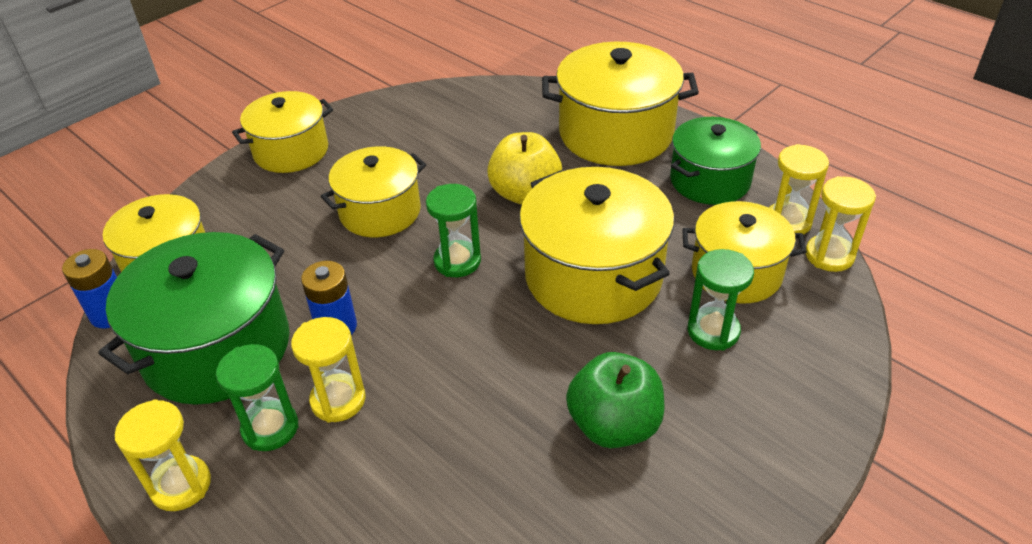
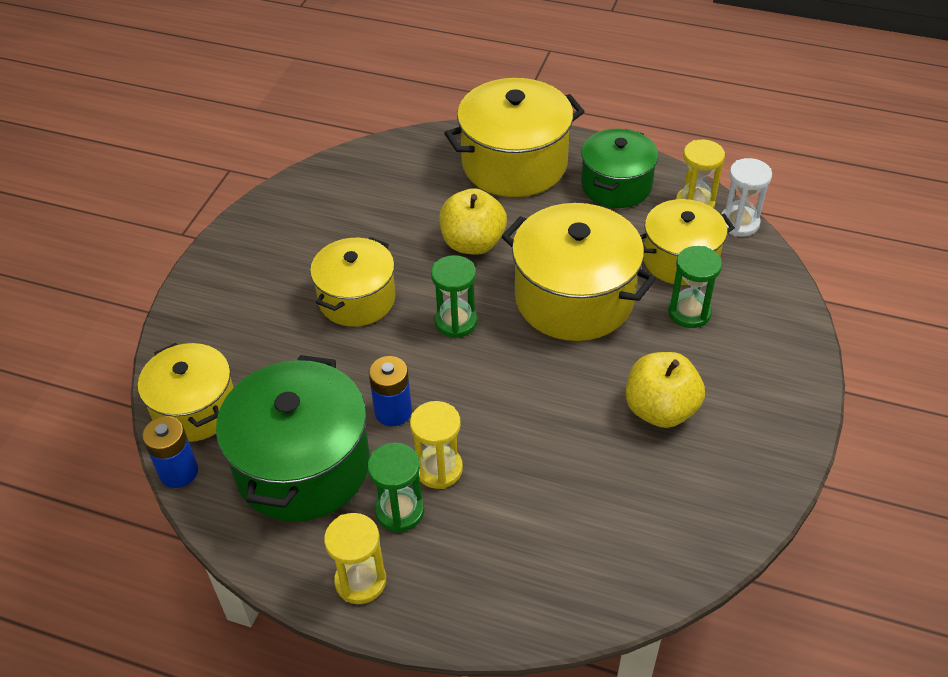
camera: 25 degrees left, 5 degrees up
(291, 151) = (229, 267): yellow pot -> none
(614, 425) = (660, 409): green apple -> yellow apple
(829, 255) = (739, 223): yellow hourglass -> white hourglass

